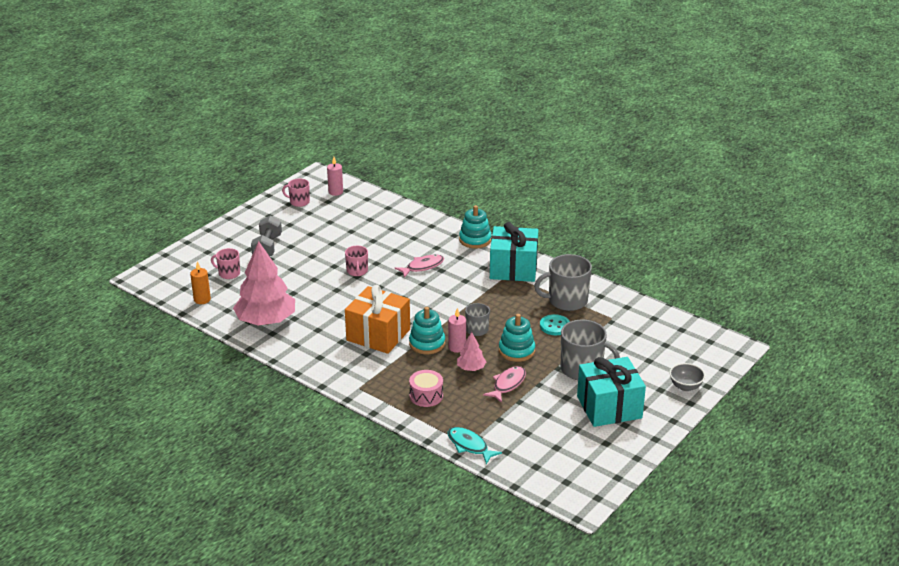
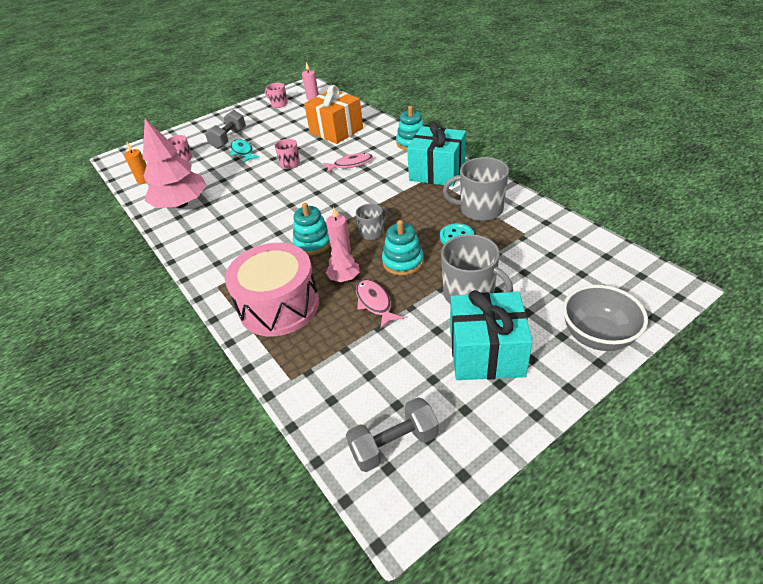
camera: 20 degrees right, 10 degrees up
(378, 335) = (271, 228): orange gift -> orange gift (336, 131)
(426, 396) = (279, 305): pink drum -> pink drum, size x2.09
(469, 446) = (291, 383): turquoise fish -> turquoise fish (243, 152)
(507, 384) = (375, 303): pink fish -> pink fish turned 75 degrees counterclockwise
(564, 469) = (394, 444): none -> grey dumbbell
(685, 386) = (597, 336): grey bowl -> grey bowl, size x1.65

